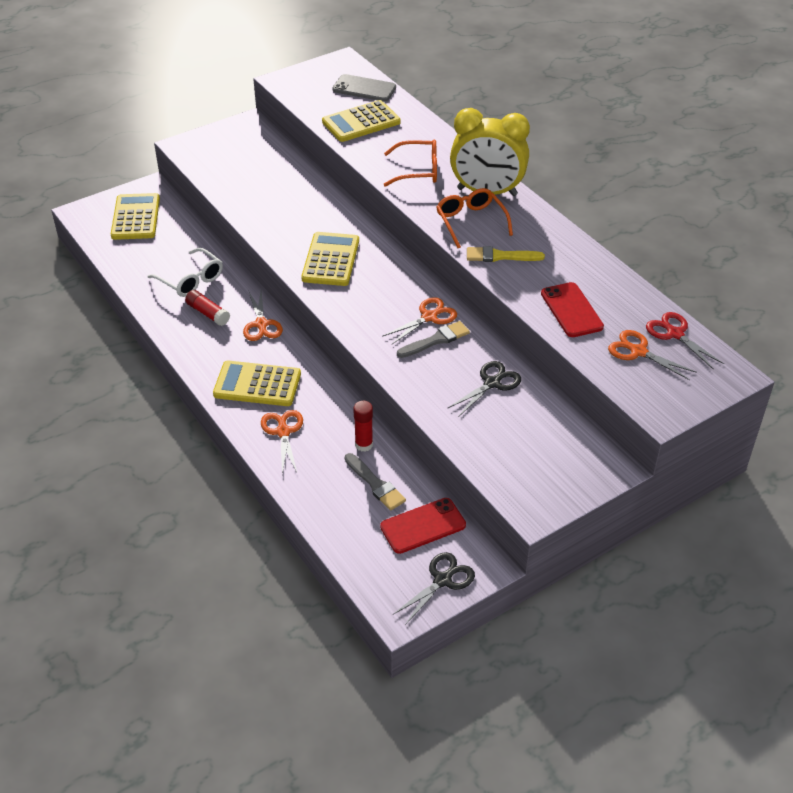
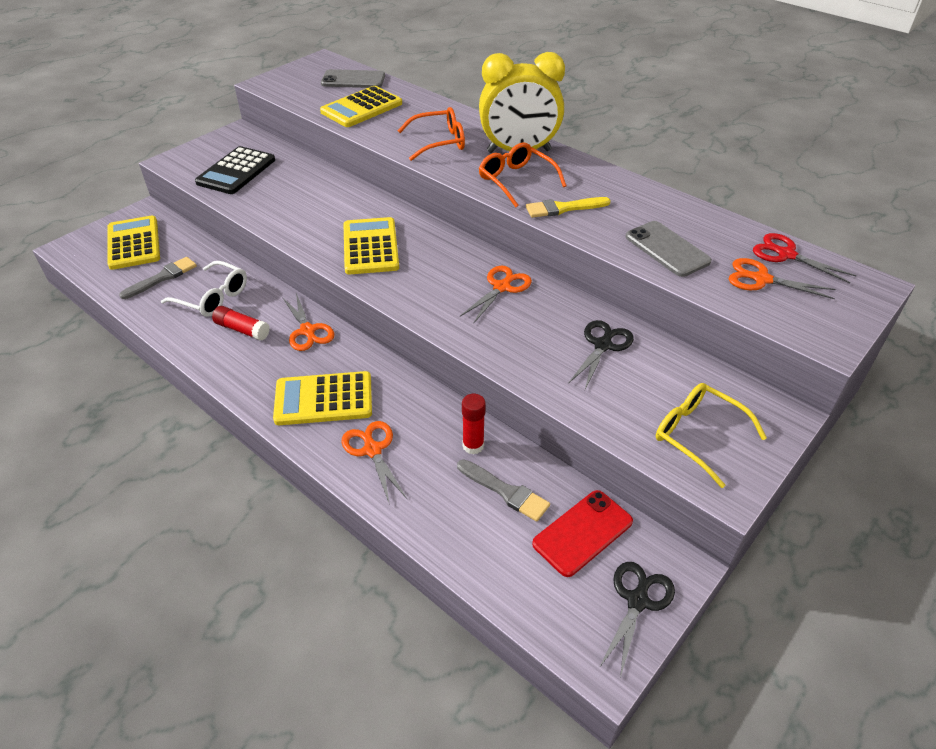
camera: 15 degrees left, 0 degrees up
(236, 165) = (236, 171): none -> black calculator
(436, 340) = (520, 310): grey brush -> grey brush (162, 277)
(533, 469) = (698, 435): none -> yellow glasses
(571, 310) = (667, 249): red phone -> grey phone

